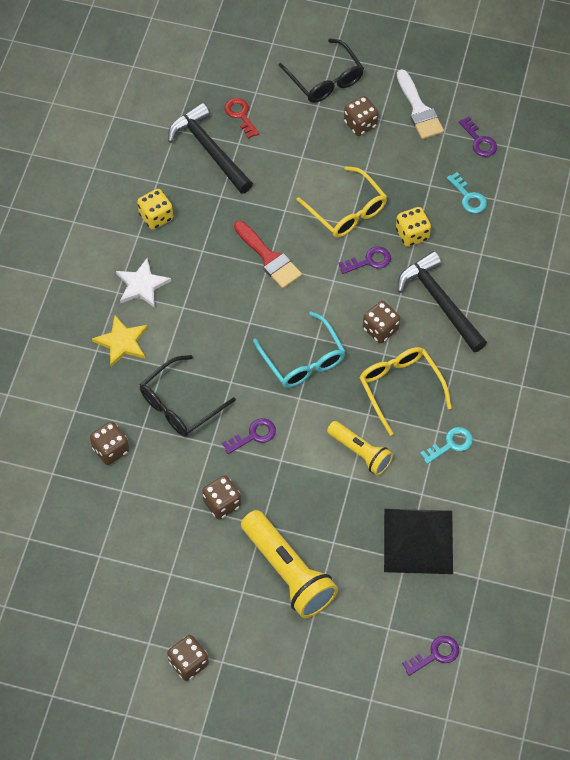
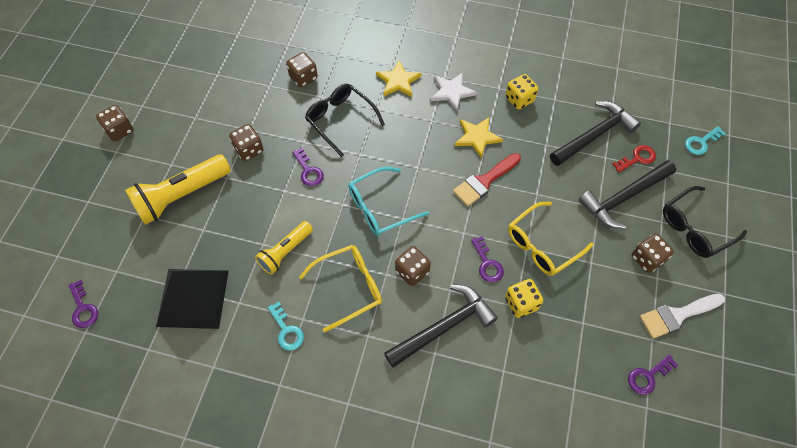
camera: 90 degrees right, 0 degrees up
(209, 262) = (477, 137): none -> yellow star
(290, 134) = (624, 198): none -> black hammer
(468, 197) = (573, 361): turquoise key -> turquoise key (701, 142)

